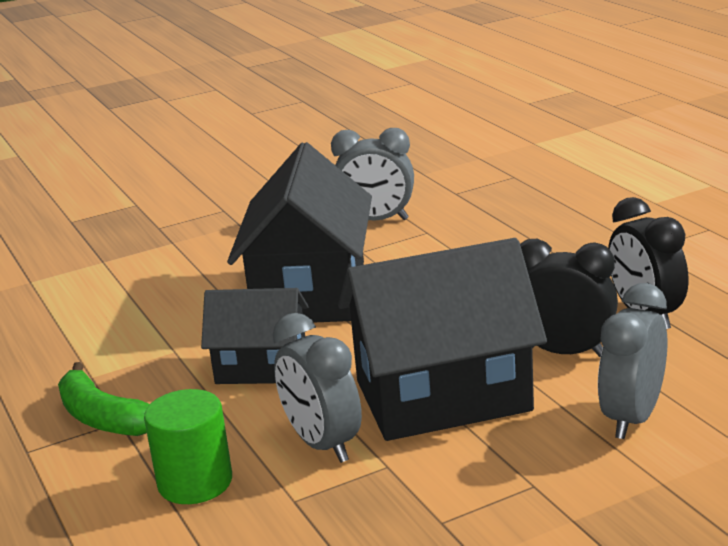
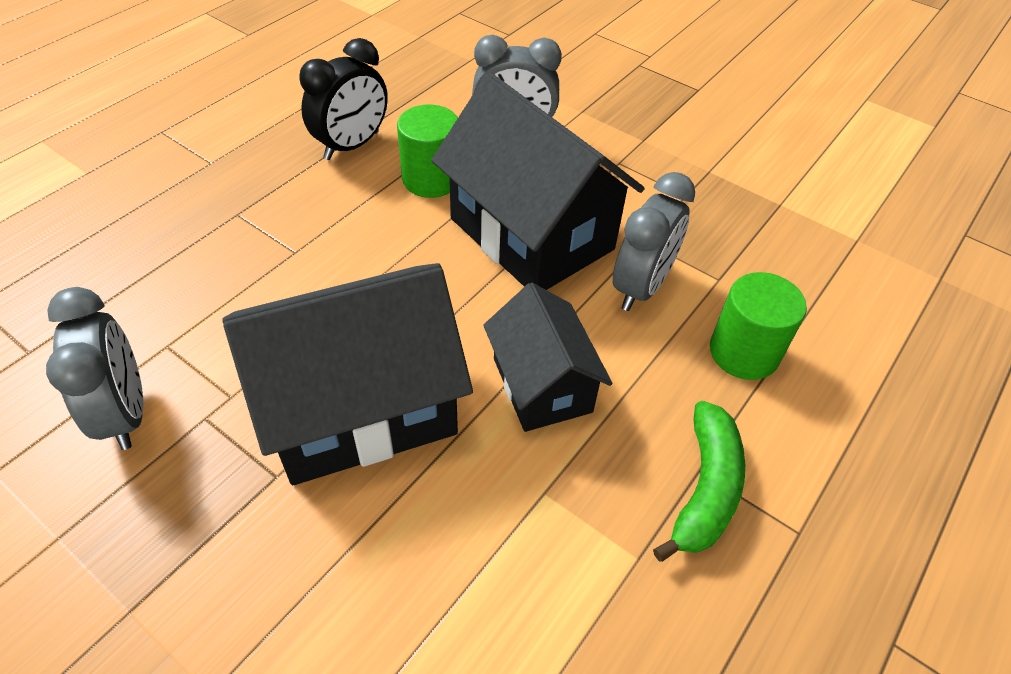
camera: 120 degrees left, 25 degrees up
(564, 352) = (431, 179): black clock -> green cylinder

